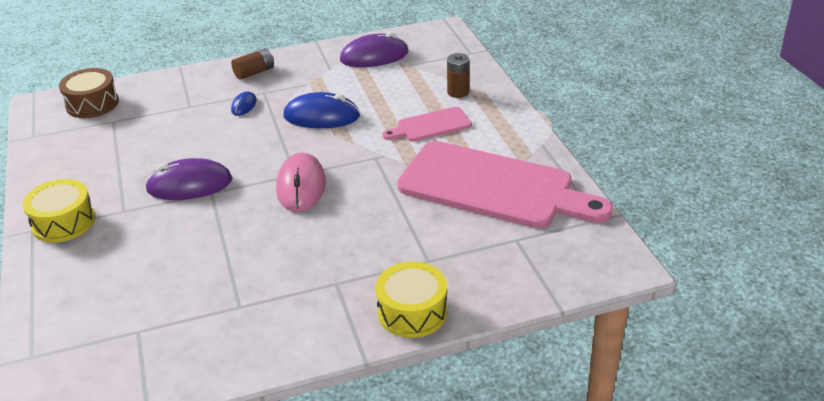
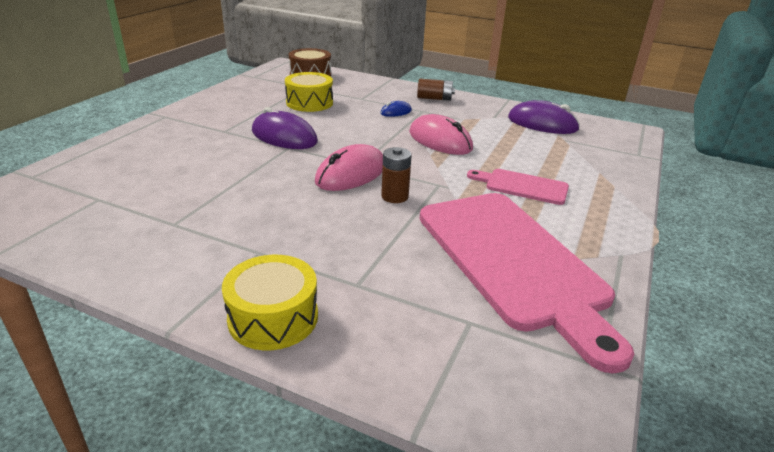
camera: 40 degrees right, 5 degrees down
(63, 222) = (185, 120): yellow drum -> yellow drum (309, 103)
(321, 116) = (440, 140): blue mouse -> pink mouse
(458, 92) = (585, 175): brown battery -> brown battery (395, 196)

